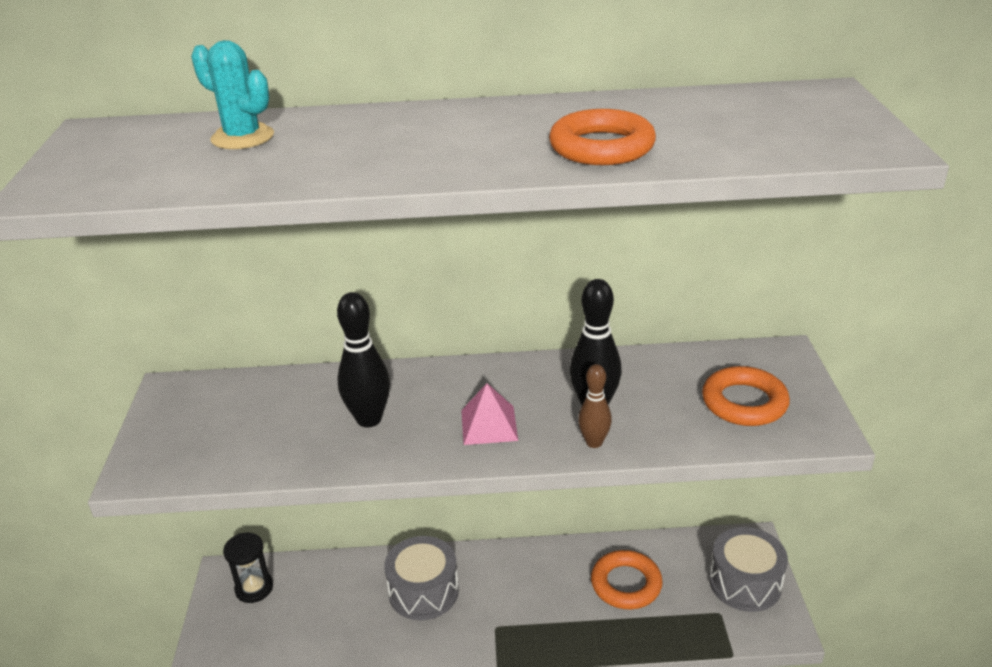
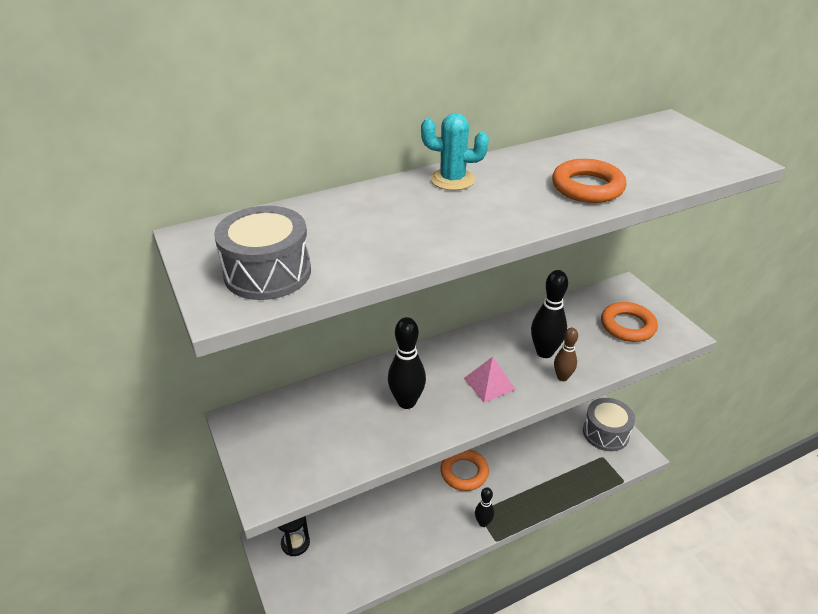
camera: 25 degrees left, 5 degrees up
(242, 137) = (329, 222): turquoise cactus -> turquoise cactus (452, 180)
(423, 591) = (417, 504): grey drum -> grey drum (267, 273)
(494, 642) = (483, 523): none -> black bowling pin
(626, 584) = (539, 456): orange ring -> orange ring (464, 472)

